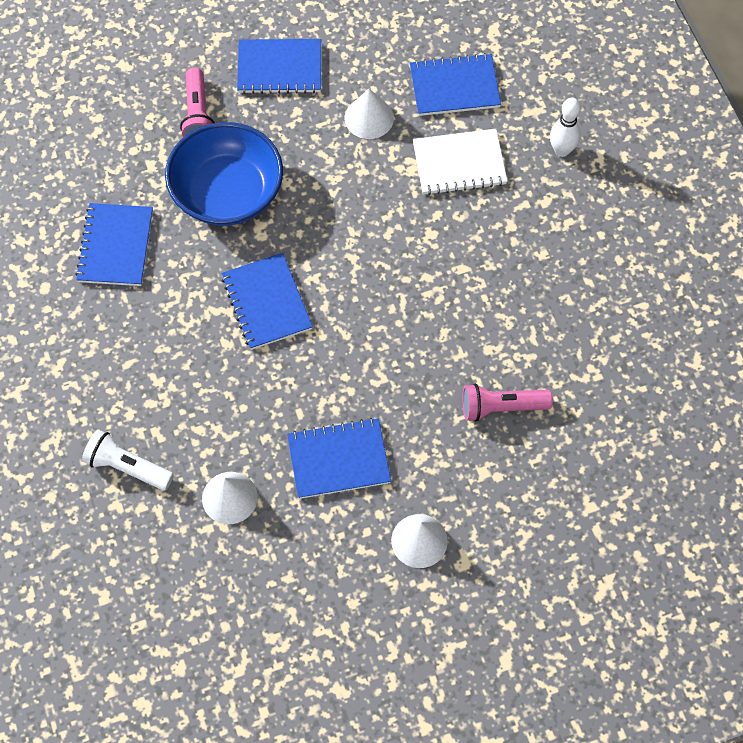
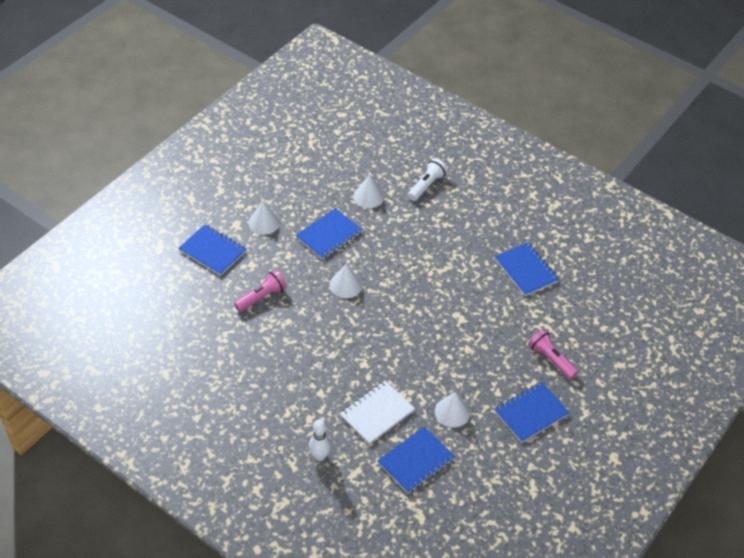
camera: 145 degrees right, 15 degrees down
(127, 467) = (427, 185): white flashlight -> white flashlight turned 45 degrees counterclockwise
(227, 193) = (494, 326): blue bowl -> none
(266, 303) = (424, 284): blue notebook -> blue notebook (213, 251)
(373, 361) = (346, 285): none -> white cone

